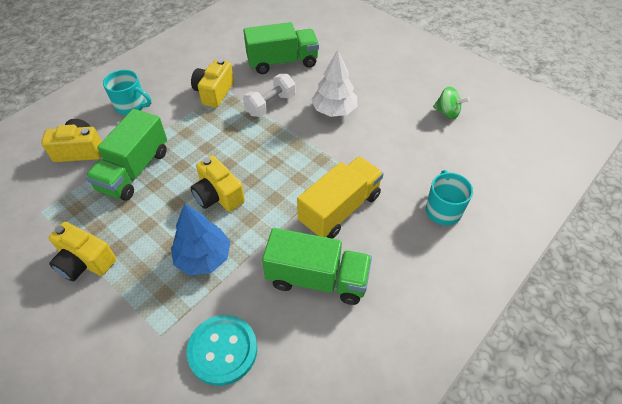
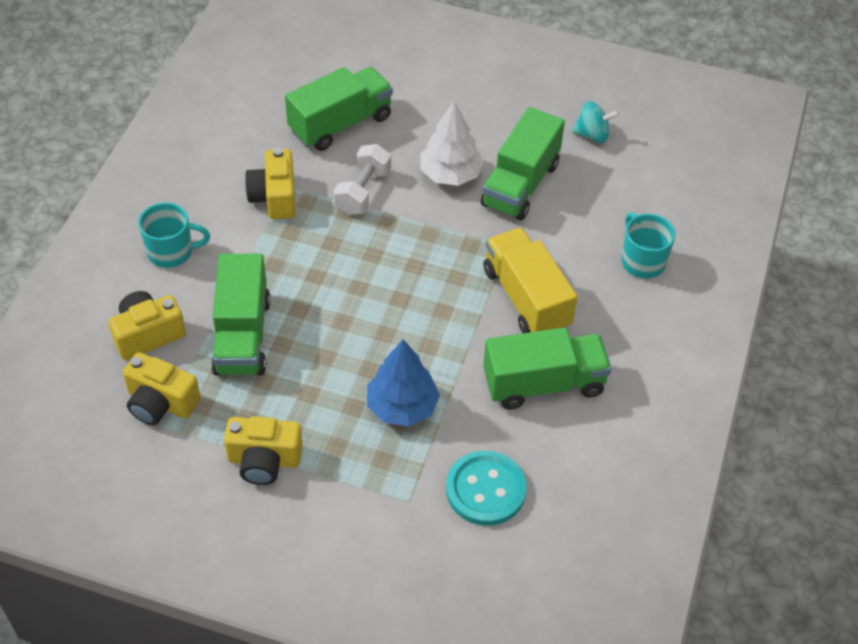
camera: 25 degrees left, 0 degrees up
(218, 196) = (372, 331): yellow camera -> yellow camera (161, 403)
(339, 209) = (526, 298): yellow truck -> yellow truck turned 45 degrees counterclockwise
(378, 130) = (520, 184): none -> green truck
(447, 113) = (592, 135): green spinning top -> turquoise spinning top

